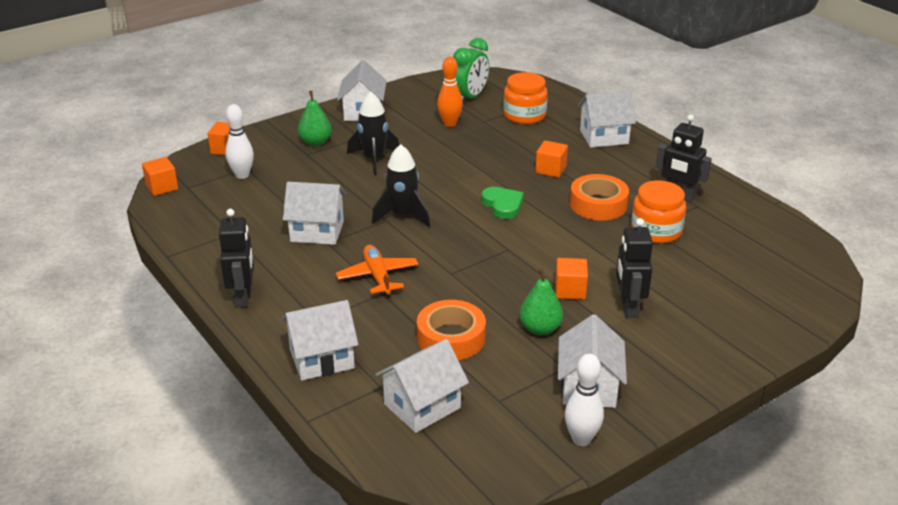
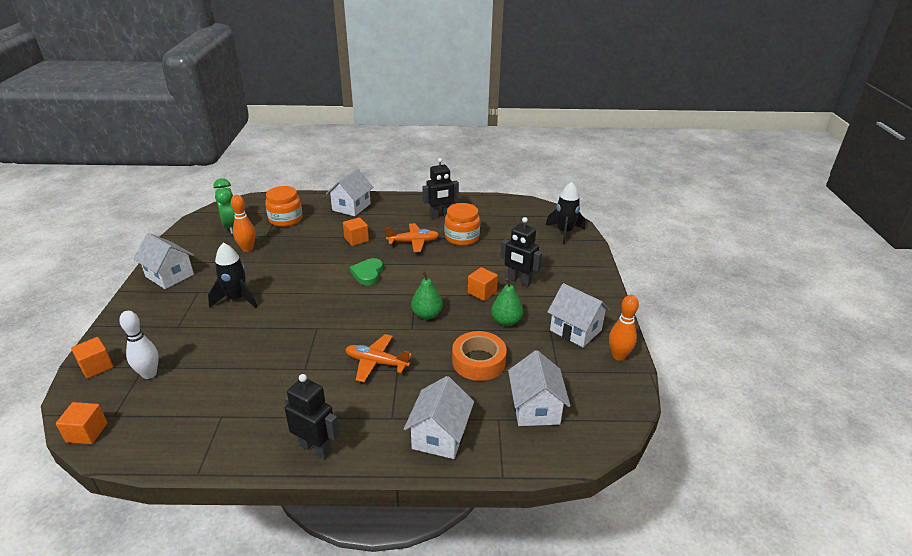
camera: 55 degrees left, 0 degrees up
(315, 142) = (169, 315): green pear -> green pear (427, 315)
(317, 231) = (284, 367): white house -> none
(402, 216) = (322, 318): black rocket -> black rocket (564, 232)
(503, 205) = (368, 274): green heart -> green heart turned 90 degrees counterclockwise
(581, 439) = (618, 356): white bowling pin -> orange bowling pin
(598, 204) = (413, 242): orange tape -> orange plane

